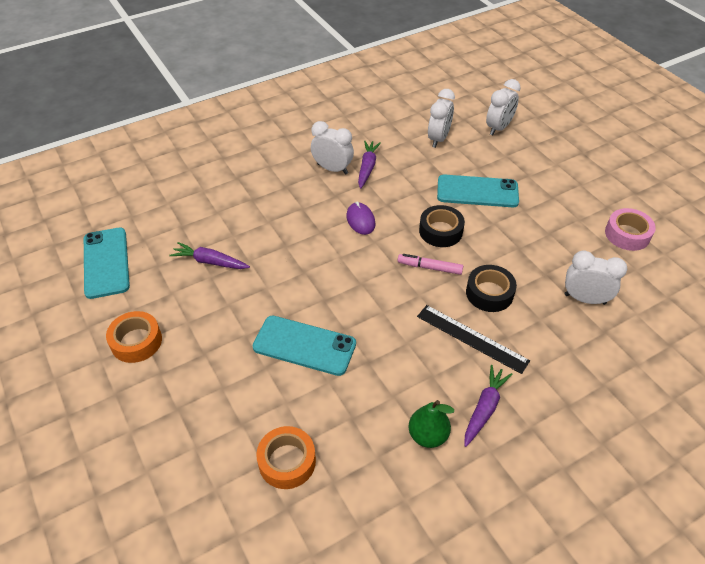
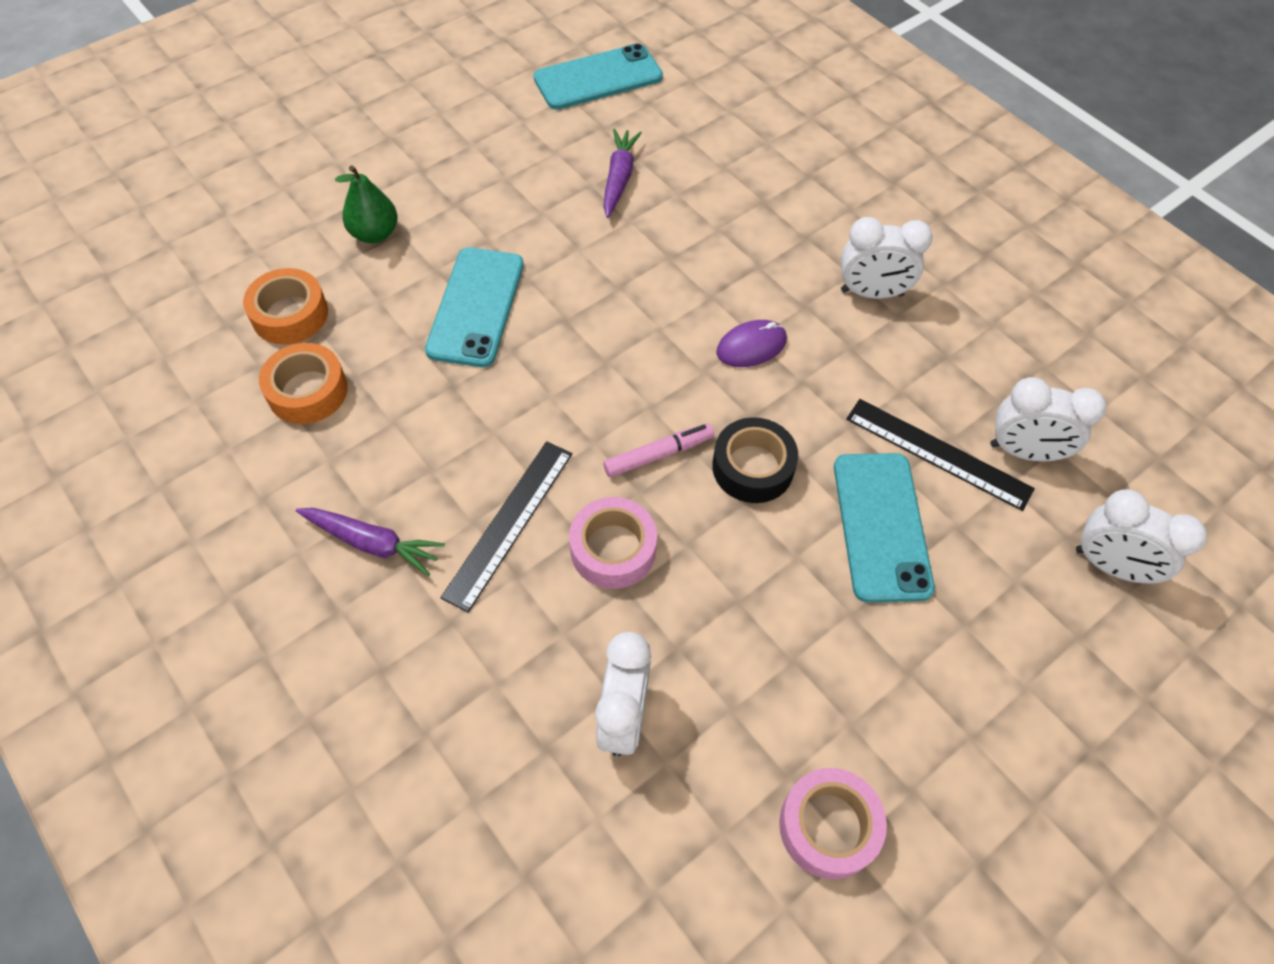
camera: 80 degrees right, 10 degrees up
(136, 341) = (468, 136): orange tape -> orange tape (307, 391)
(332, 169) = (871, 293): white clock -> white clock turned 75 degrees clockwise
(367, 168) = (892, 342): purple carrot -> none
(428, 435) = (326, 469): green pear -> green pear (375, 234)
(430, 267) = (658, 455): pink marker -> pink marker turned 60 degrees clockwise
(437, 165) = (938, 453): none -> black ruler
(489, 293) = (613, 549): black tape -> pink tape

